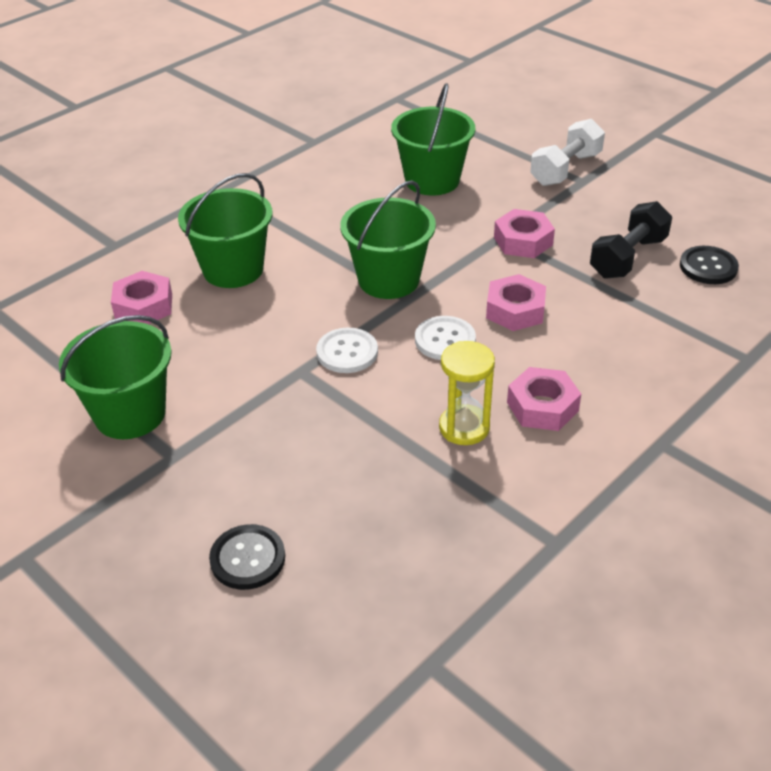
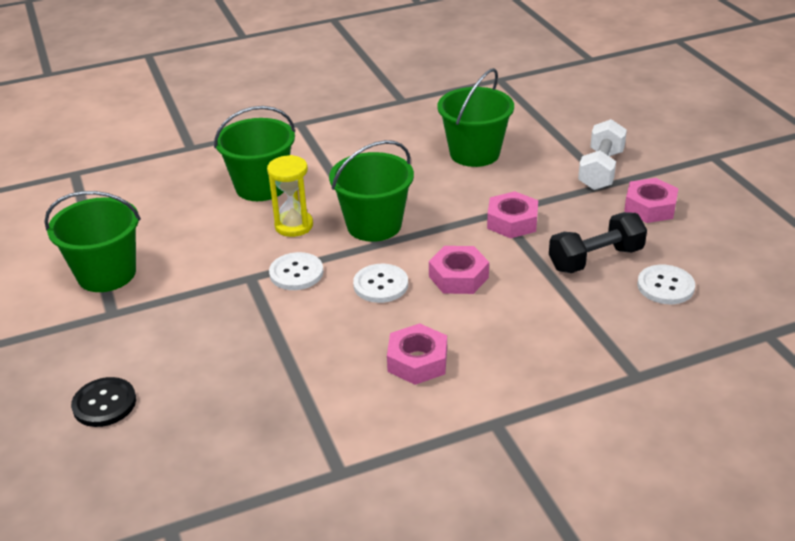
camera: 25 degrees right, 5 degrees down
(143, 306) = (176, 198): pink nut -> pink nut (650, 207)
(464, 427) = (340, 358): yellow hourglass -> yellow hourglass (294, 226)
(565, 169) = (601, 170): white dumbbell -> white dumbbell turned 45 degrees counterclockwise
(708, 267) = (665, 286): black button -> white button

